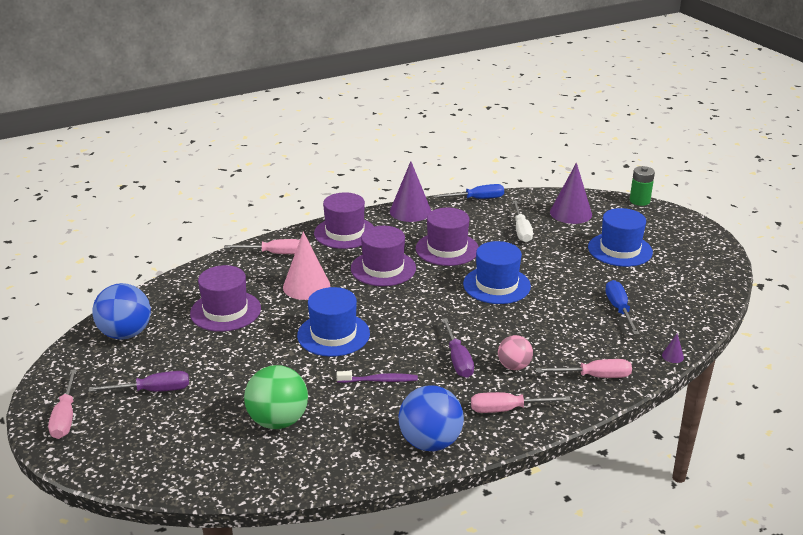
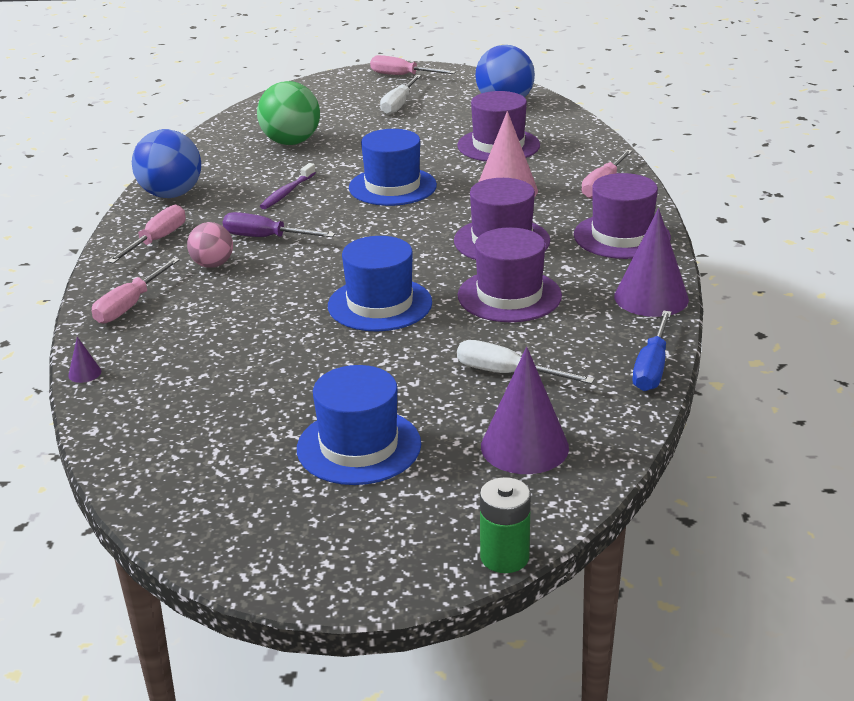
camera: 120 degrees right, 0 degrees up
(153, 391) = (399, 105): purple screwdriver -> white screwdriver
(619, 309) = (219, 376): blue screwdriver -> none

